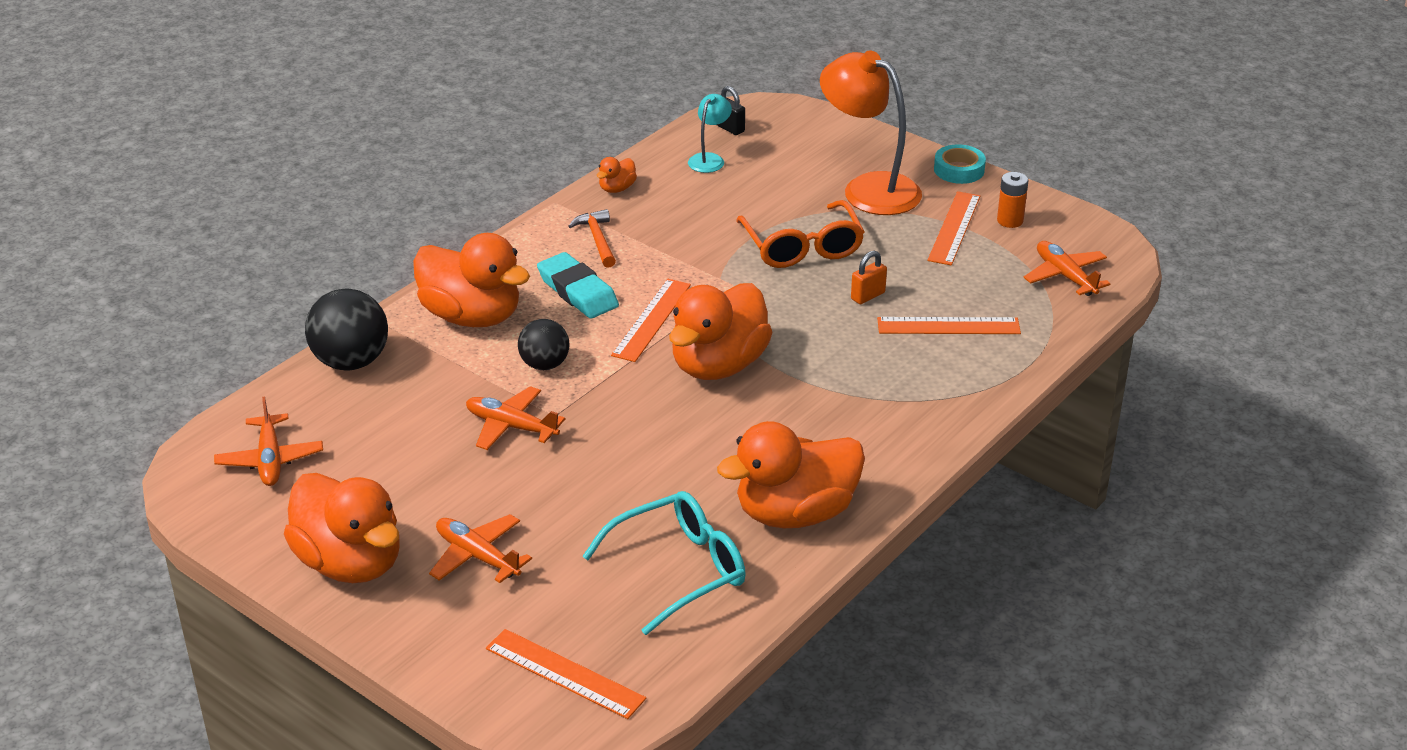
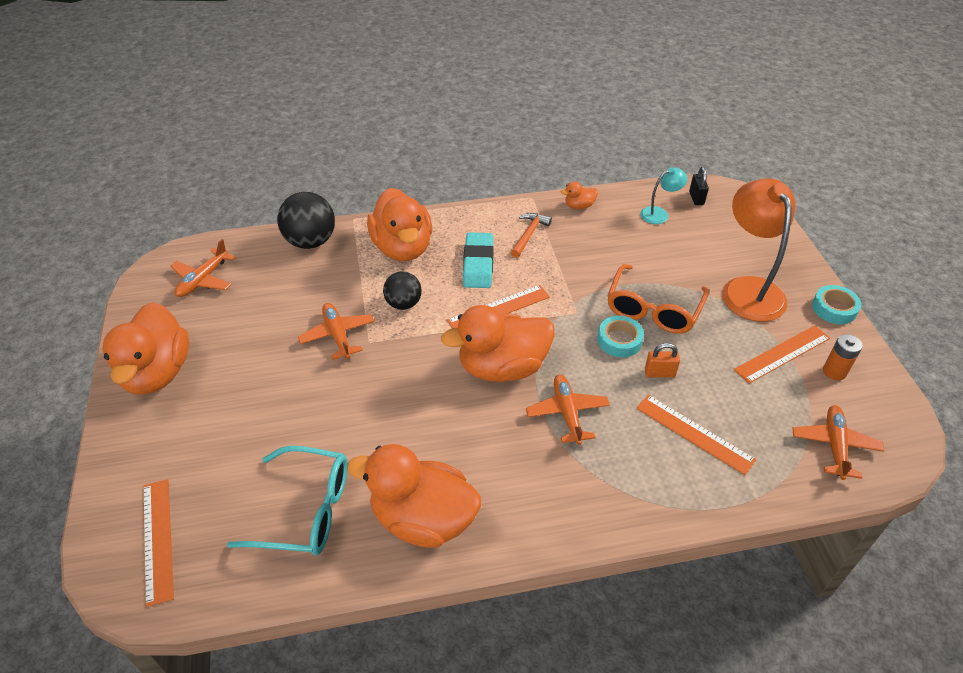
camera: 40 degrees right, 10 degrees up
(477, 556) = (217, 414): orange plane -> orange plane (567, 413)
(801, 288) = (619, 340): none -> turquoise tape

